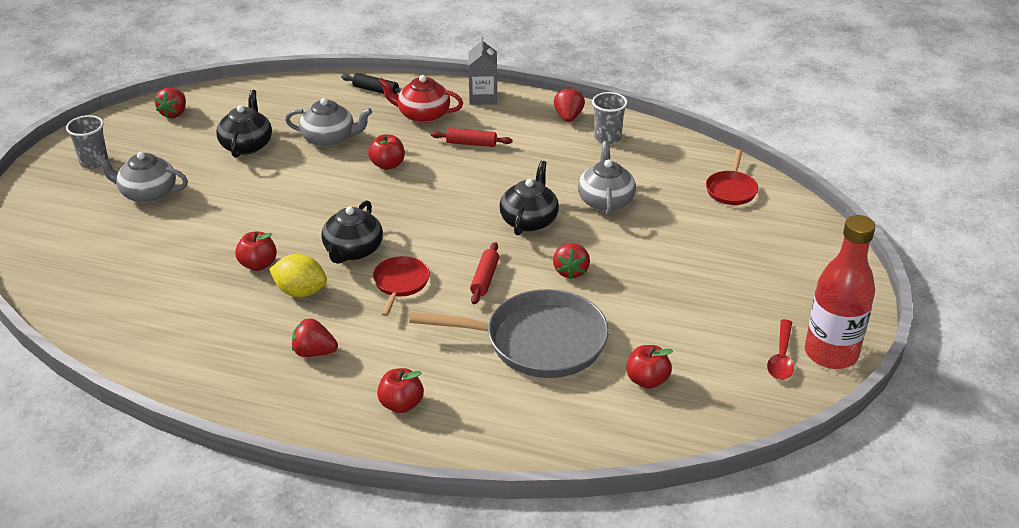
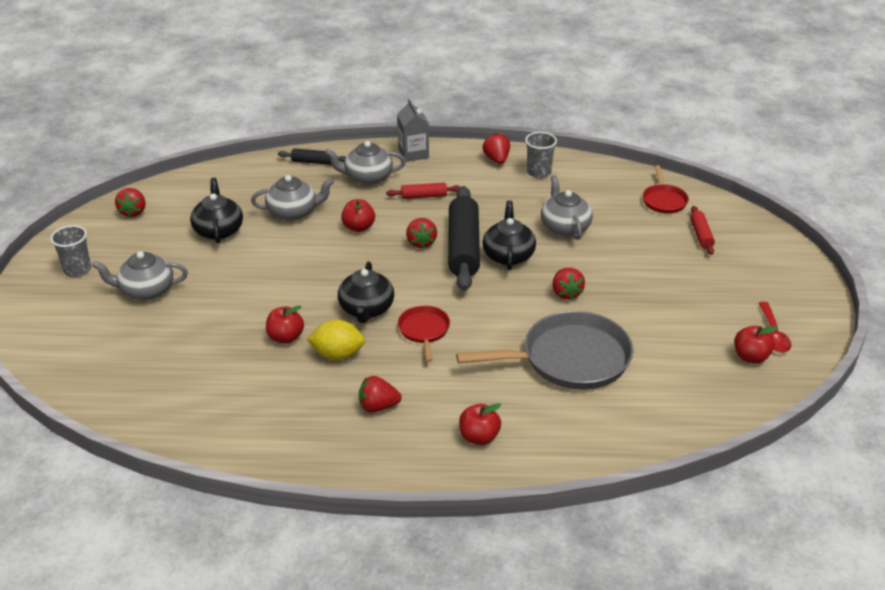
camera: 15 degrees left, 0 degrees up
(422, 115) = (367, 177): red teapot -> grey teapot
(444, 191) = (421, 242): none -> red strawberry
(485, 204) = (463, 247): none -> black rolling pin
(485, 279) = (496, 313): red rolling pin -> red rolling pin (701, 235)
(647, 380) = (676, 374): red apple -> red apple (751, 357)
(831, 353) = (810, 323): red bottle -> none

